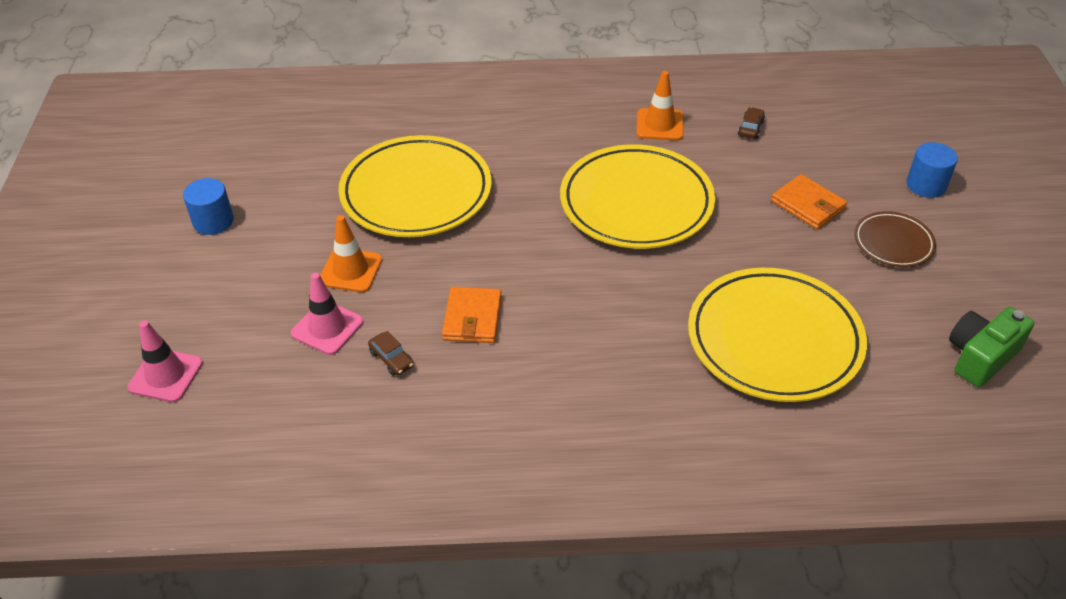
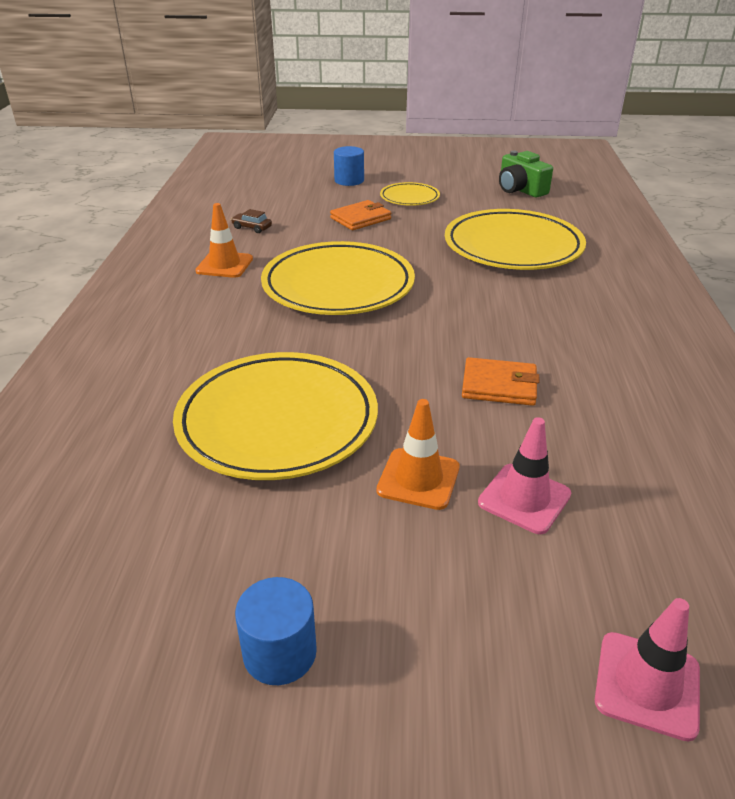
camera: 85 degrees left, 10 degrees down
(391, 359) = (568, 443): brown car -> none
(893, 243) = (409, 198): brown plate -> yellow plate

